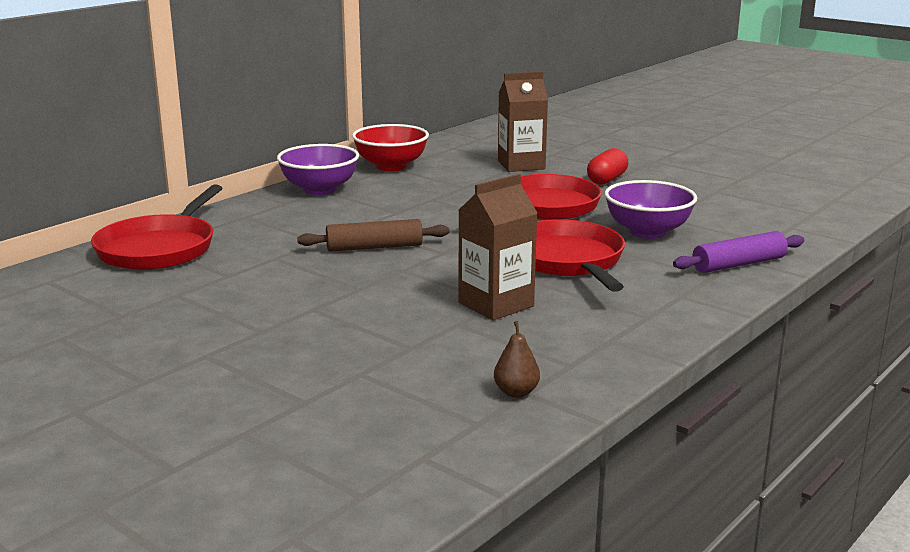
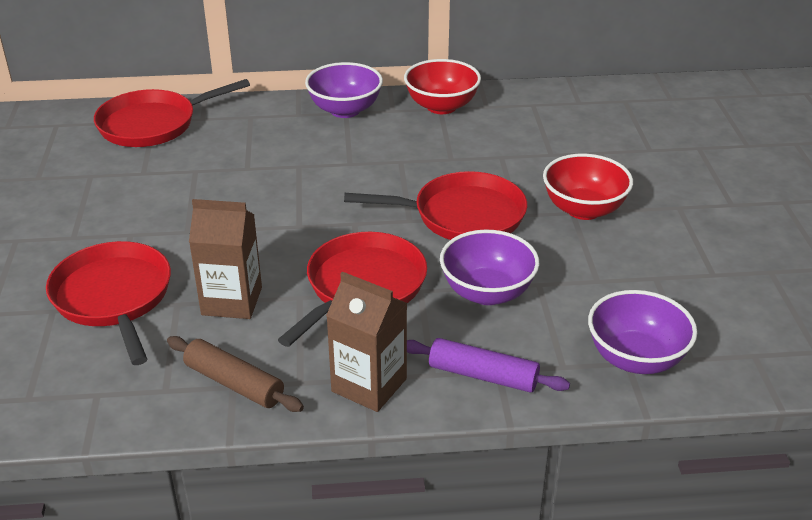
camera: 45 degrees right, 15 degrees up
(374, 247) = (267, 194): brown rolling pin -> brown rolling pin (234, 383)
(396, 343) = (114, 298): none -> red pan
(516, 392) = (92, 390): brown pear -> none
(521, 165) = (546, 154): brown carton -> brown carton (369, 385)
(607, 179) = (583, 209): red capsule -> red bowl
(790, 224) = (635, 358): none -> purple bowl

